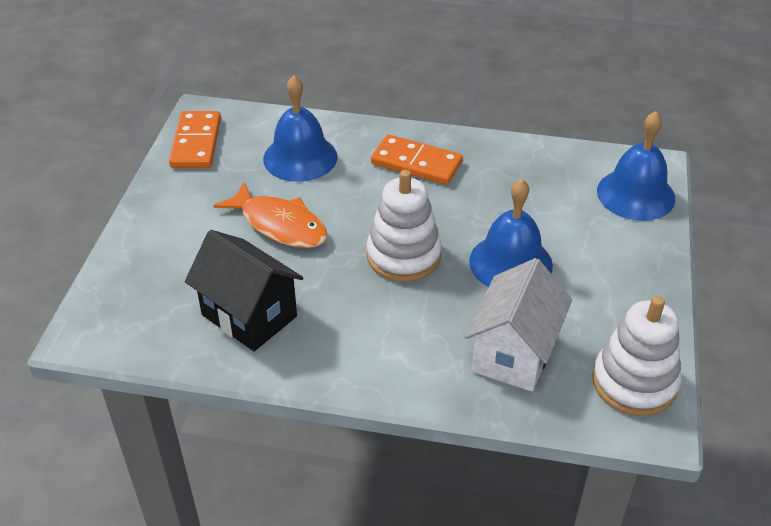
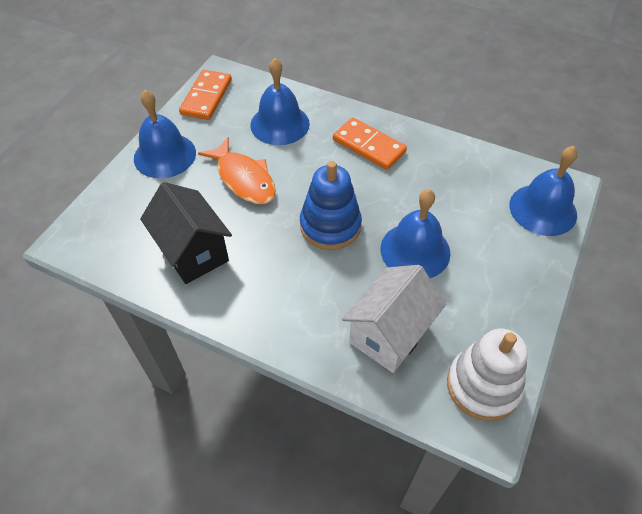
camera: 15 degrees right, 10 degrees up
(169, 216) = (165, 155): none -> blue bell
(403, 256) = (330, 226): white stacking toy -> blue stacking toy

